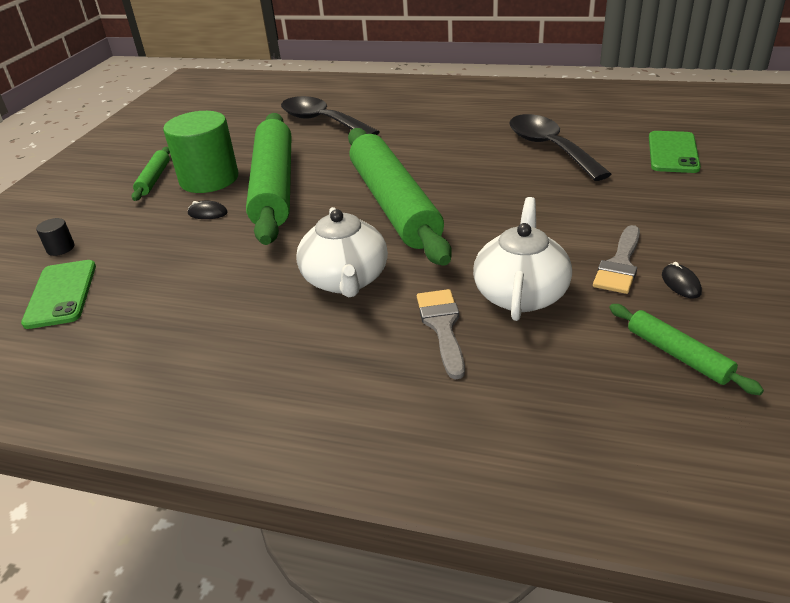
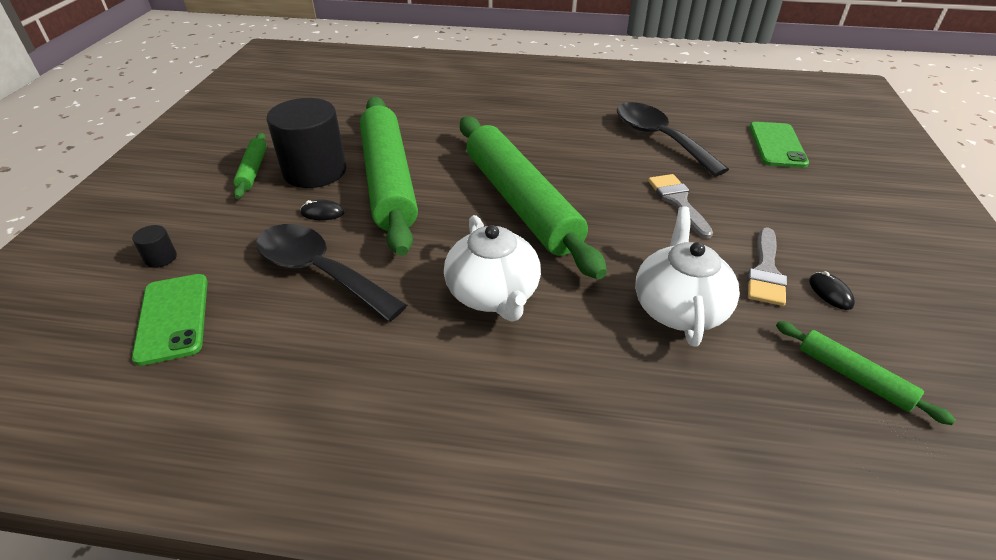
camera: 10 degrees left, 5 degrees up
(209, 179) = (315, 171): green cylinder -> black cylinder
(322, 121) = (421, 104): black spoon -> black spoon (319, 271)
(442, 326) = (610, 349): grey brush -> grey brush (678, 202)

